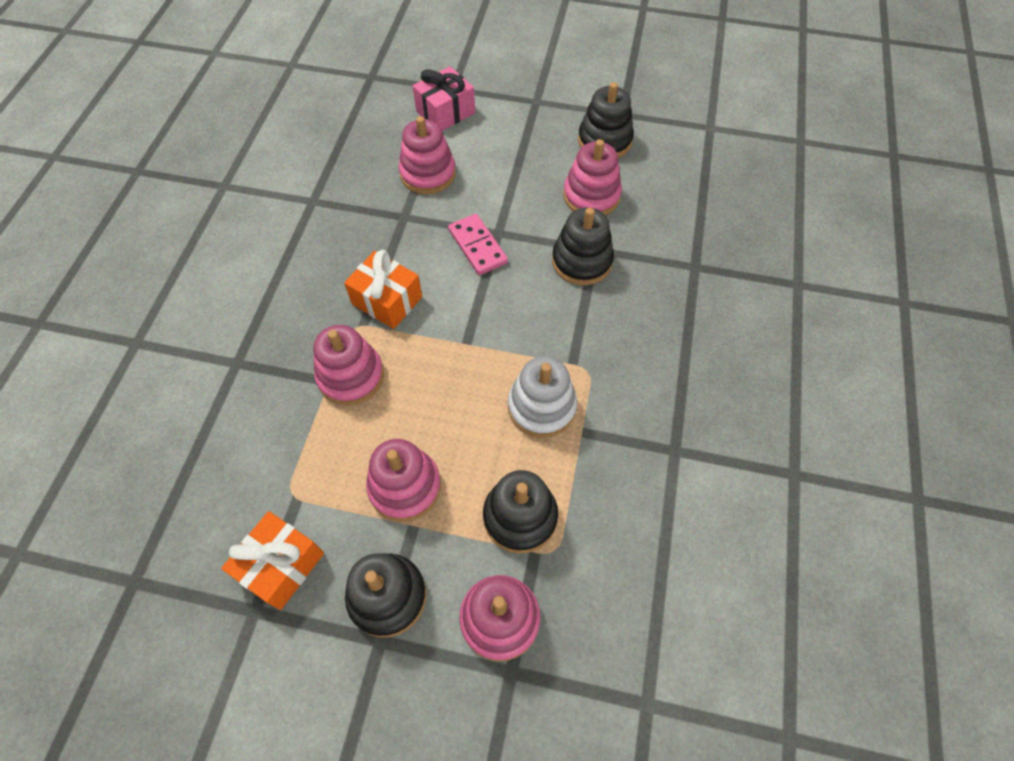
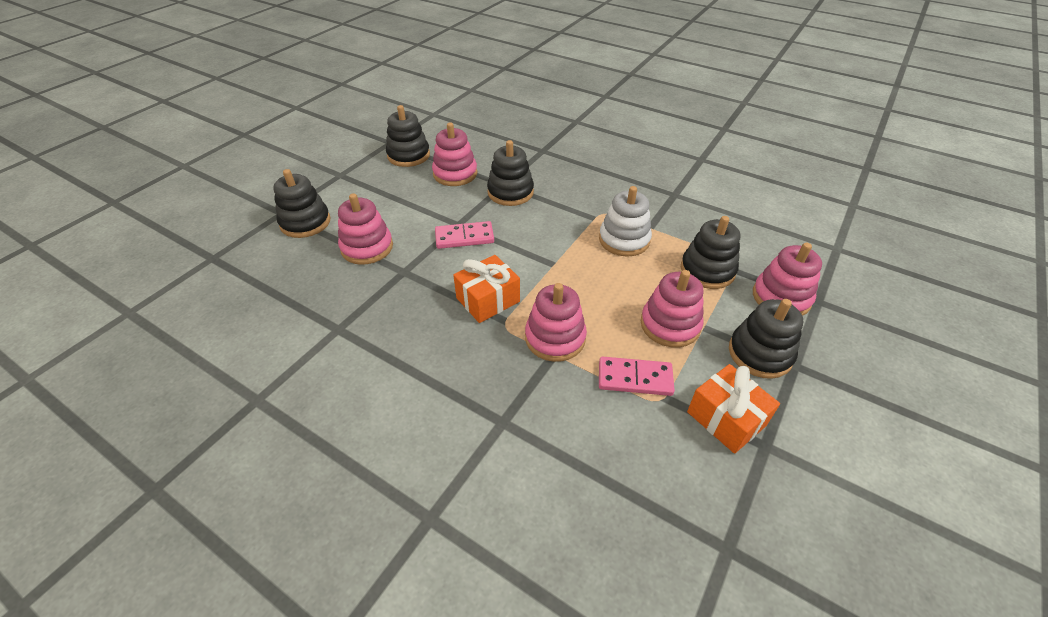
camera: 70 degrees left, 15 degrees down
(315, 464) = (635, 378): none -> pink domino
(445, 112) = (305, 222): pink gift -> black stacking toy

